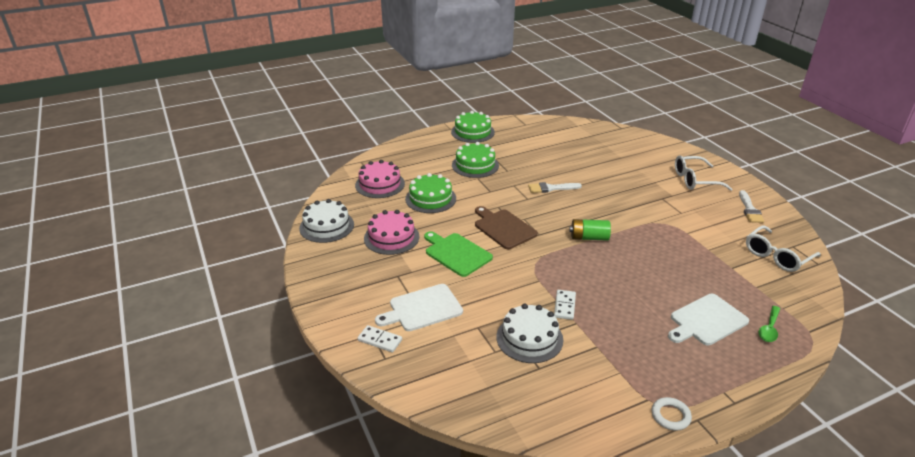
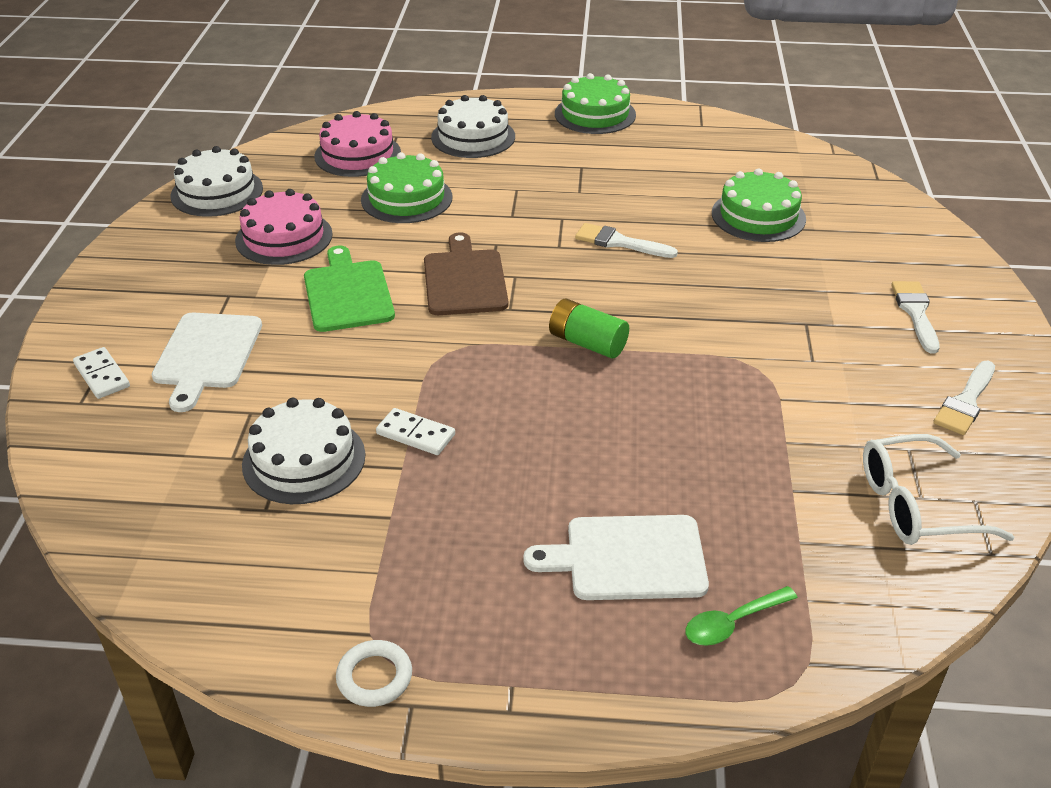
camera: 30 degrees right, 5 degrees up
(422, 308) = (207, 355): white cutting board -> white cutting board turned 90 degrees counterclockwise
(428, 159) = (473, 137): none -> white cake
(475, 165) = (536, 168): green cake -> green cake (758, 216)
(564, 306) = (415, 434): white domino -> white domino turned 75 degrees clockwise
(695, 180) = (915, 313): white glasses -> white brush

